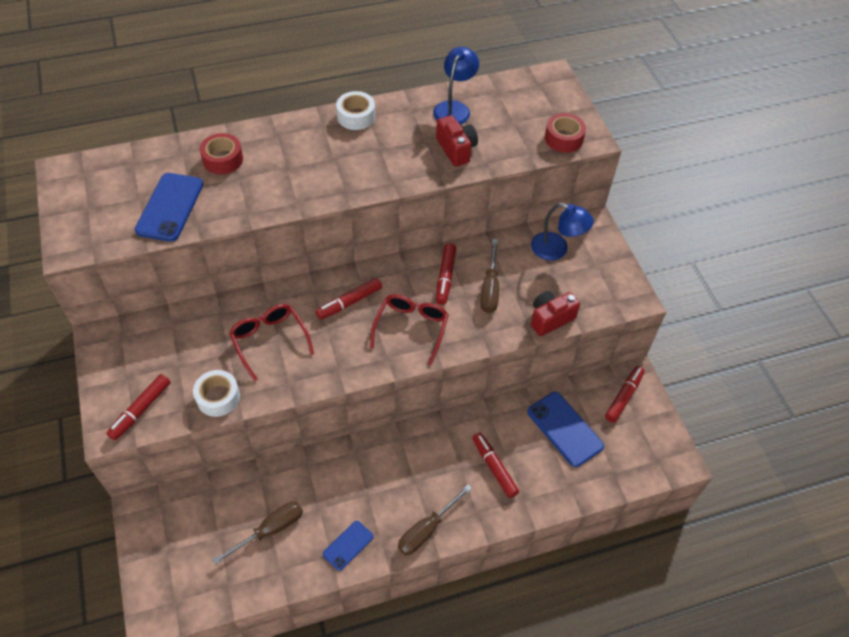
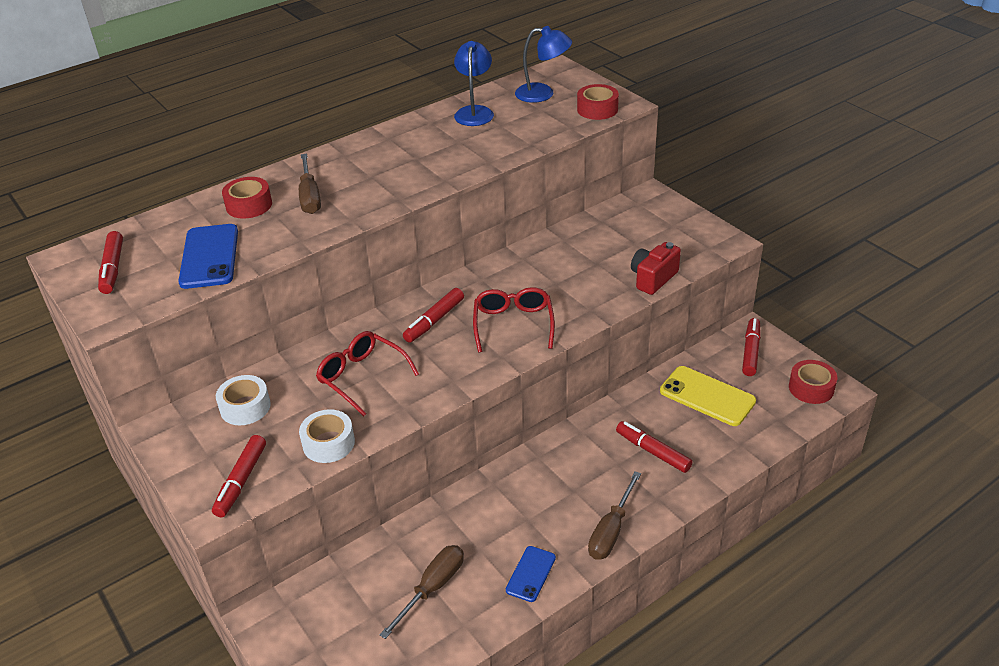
camera: 15 degrees left, 15 degrees down
(356, 116) = (376, 140): white tape -> white tape (245, 407)
(445, 277) = (526, 274): red marker -> red marker (113, 269)
(456, 149) = (495, 141): red camera -> none
(490, 288) = (577, 270): brown screwdriver -> brown screwdriver (310, 196)
(557, 249) = (627, 223): blue lamp -> blue lamp (543, 94)
(564, 429) = (707, 396): blue phone -> yellow phone
(657, 452) = (811, 388): none -> red tape

